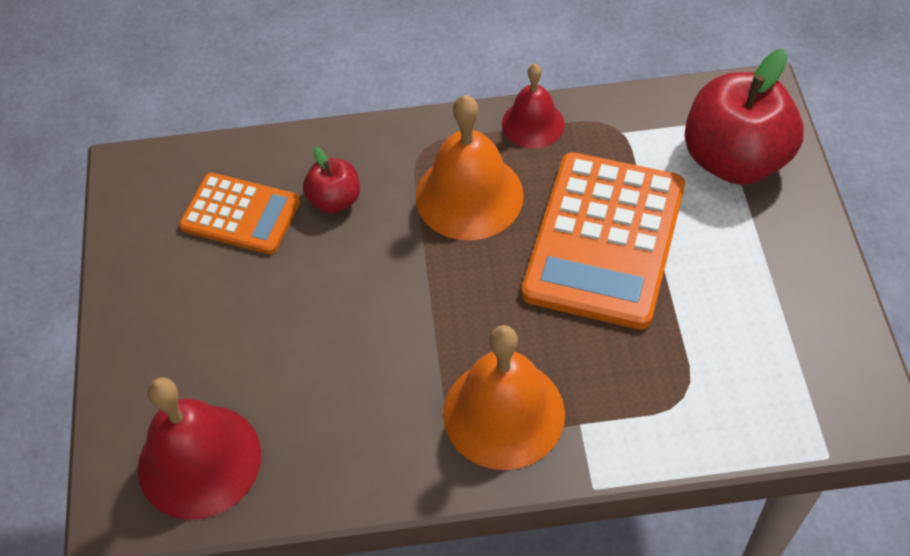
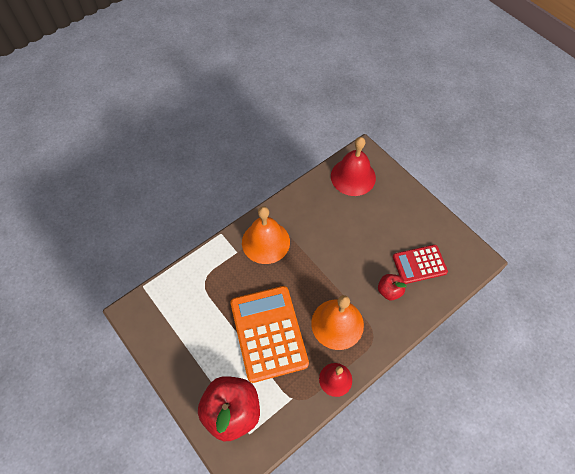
camera: 145 degrees right, 5 degrees up
(240, 214) = (419, 264): orange calculator -> red calculator

